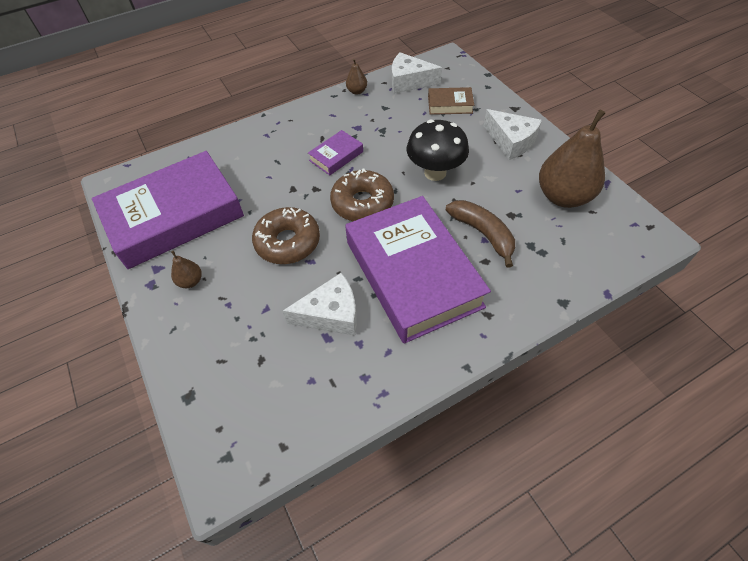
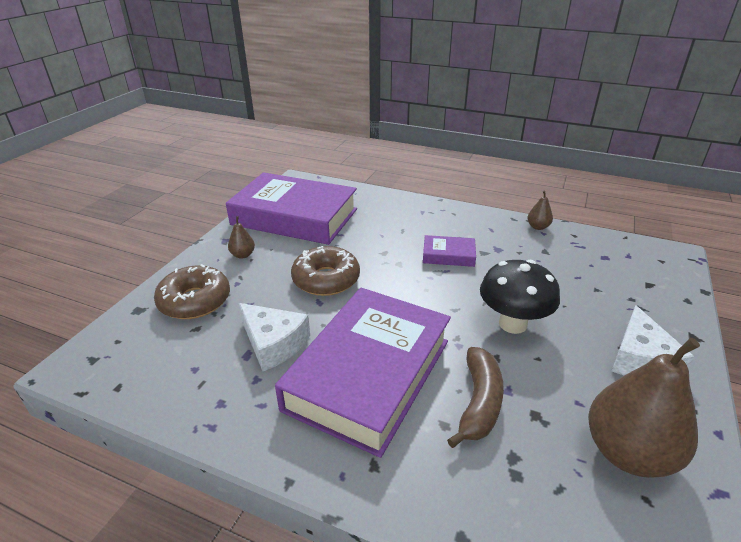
camera: 50 degrees right, 20 degrees down
(362, 203) = (415, 297): brown donut -> brown donut (195, 301)
(409, 82) = (600, 248): white cheese -> none
(450, 105) = (616, 287): brown book -> none

